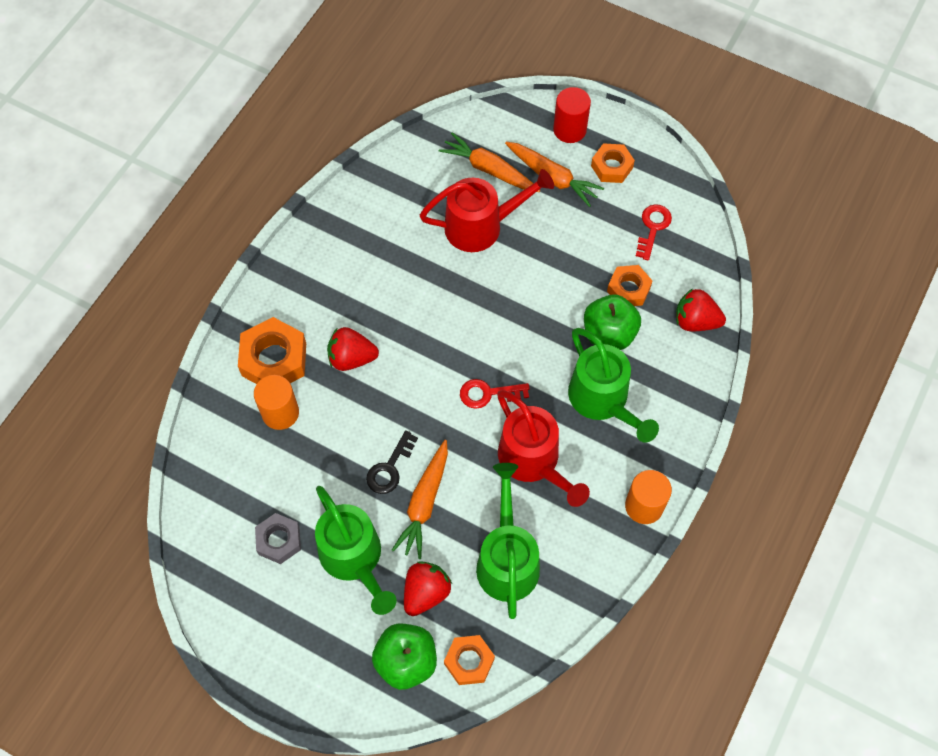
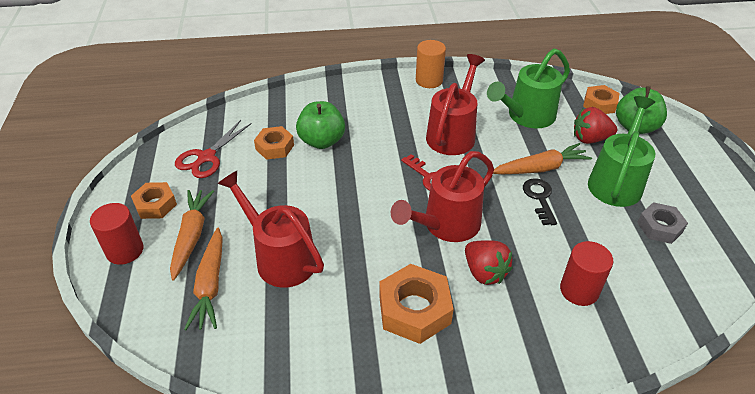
camera: 125 degrees left, 20 degrees down
(274, 359) = (543, 328): orange nut -> orange nut (414, 309)
(280, 413) = (579, 290): orange cylinder -> red cylinder
(390, 468) = (539, 198): black key -> black key turned 90 degrees counterclockwise
(420, 365) = (445, 226): none -> red watering can
(603, 401) = (377, 122): green watering can -> none
(653, 228) = (206, 157): red key -> red scissors
(695, 321) = (275, 108): red strawberry -> none

